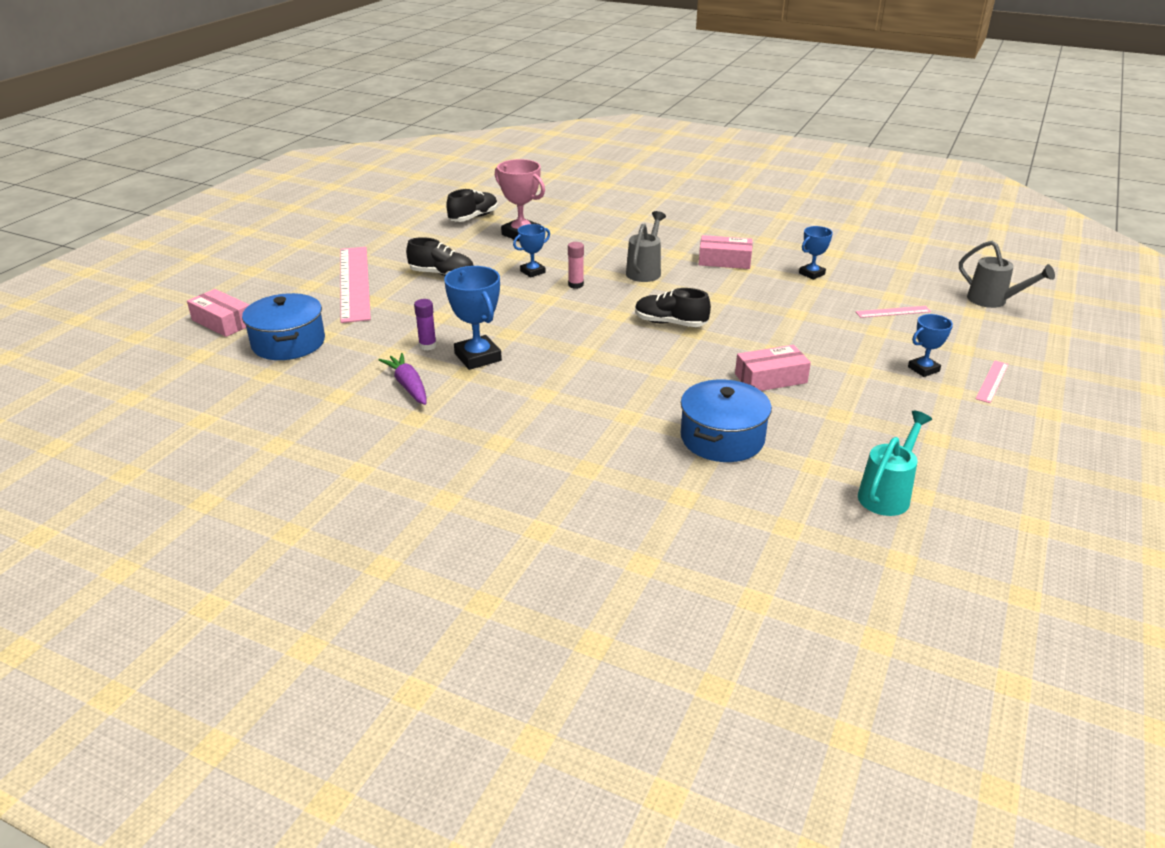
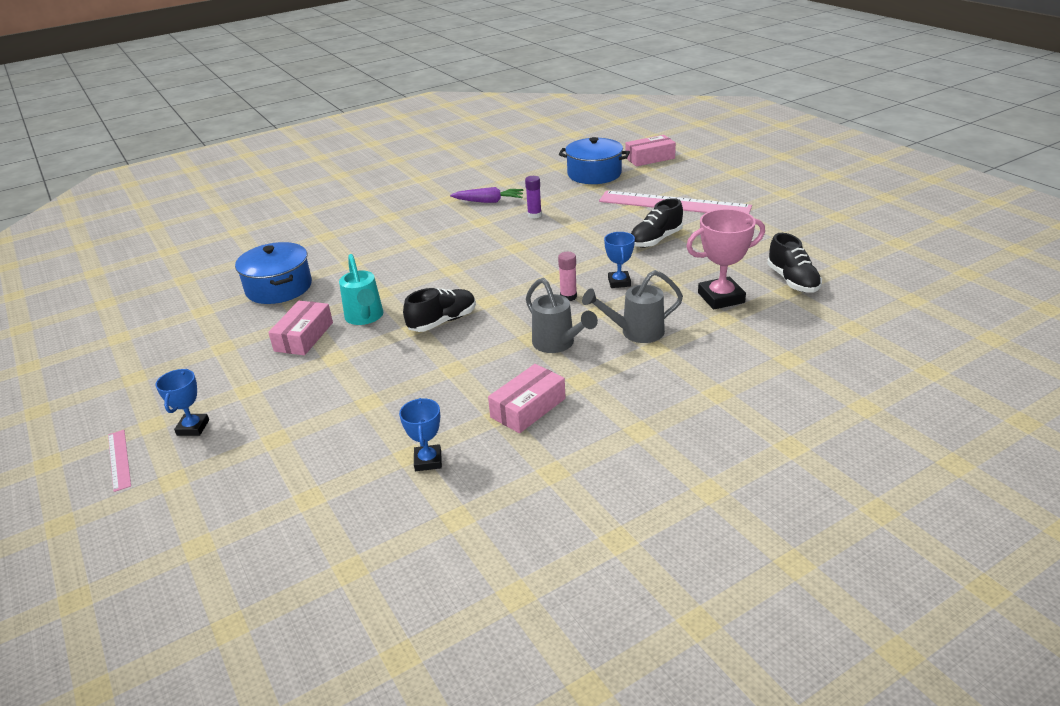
camera: 125 degrees right, 0 degrees up
(478, 357) = (495, 229): blue trophy -> none
(887, 494) = (141, 324): turquoise watering can -> turquoise watering can (365, 318)
(893, 312) = (285, 474): pink ruler -> none
(993, 301) = (187, 587): grey watering can -> grey watering can (635, 332)

